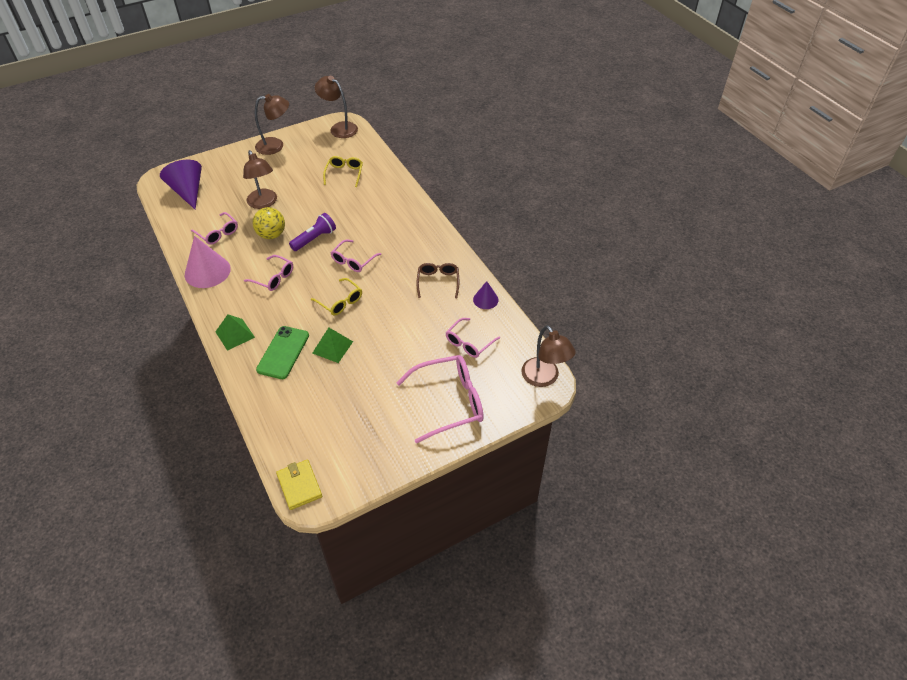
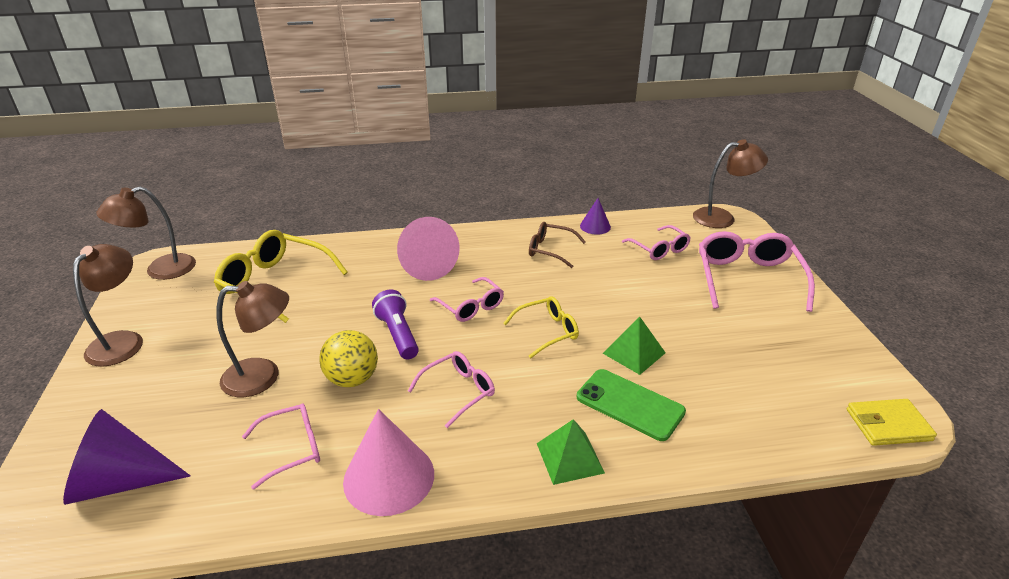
camera: 70 degrees left, 15 degrees down
(344, 174) = (275, 283): yellow glasses -> yellow glasses, size x1.73
(390, 227) = (426, 265): none -> pink cone

